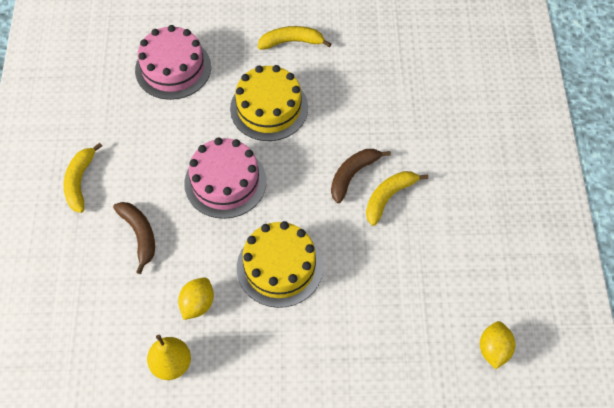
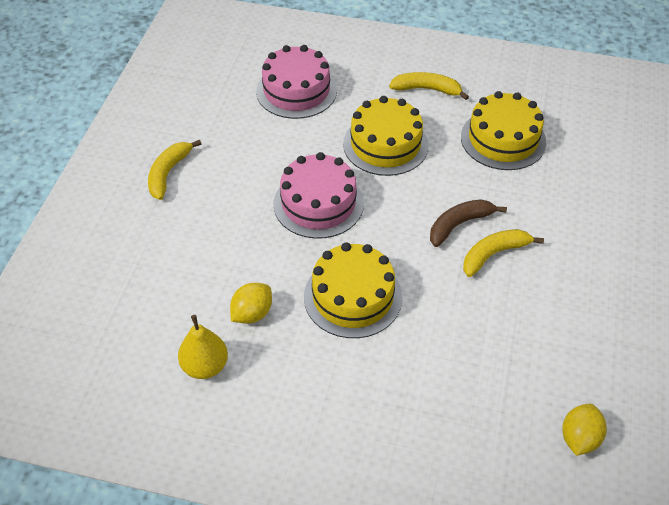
camera: 15 degrees right, 10 degrees down
(139, 235) = (212, 234): brown banana -> none
(370, 80) = (503, 139): none -> yellow cake

